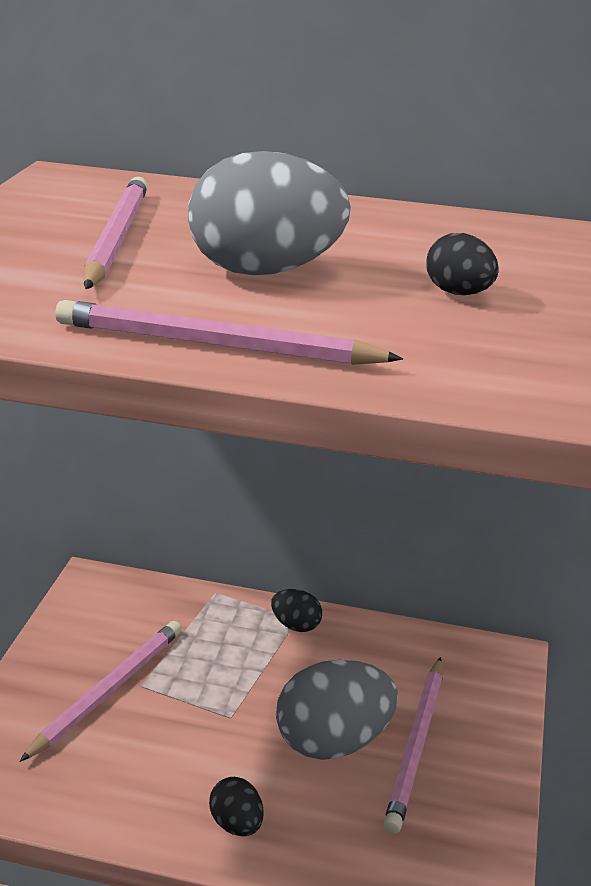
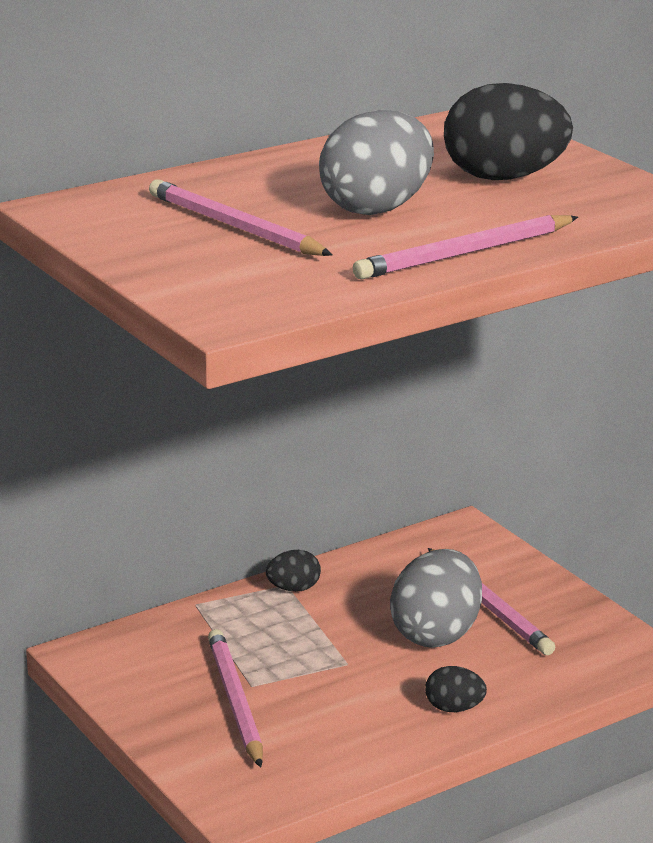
camera: 45 degrees left, 5 degrees down
(458, 293) = (504, 178): black egg -> black egg, size x2.02

